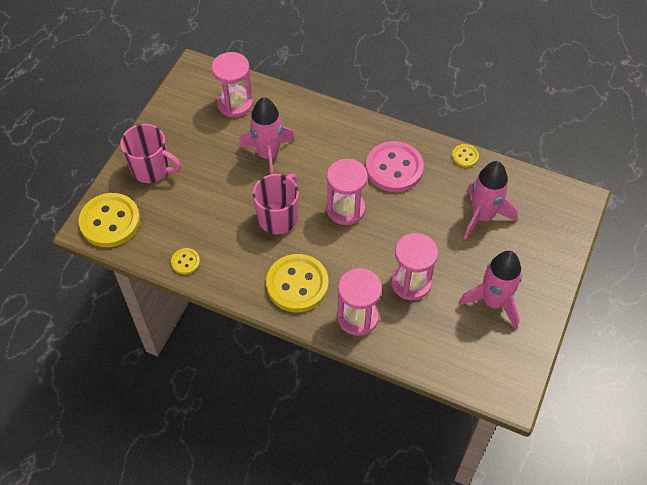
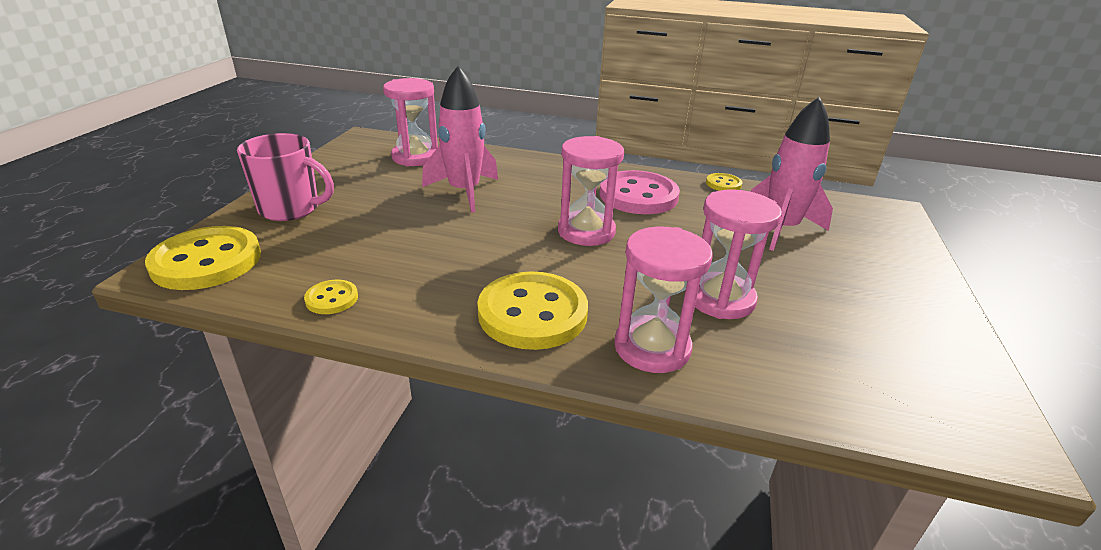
camera: 10 degrees left, 25 degrees down
(278, 217) = (487, 243): pink mug -> none
(493, 302) = (864, 312): pink rocket -> none

